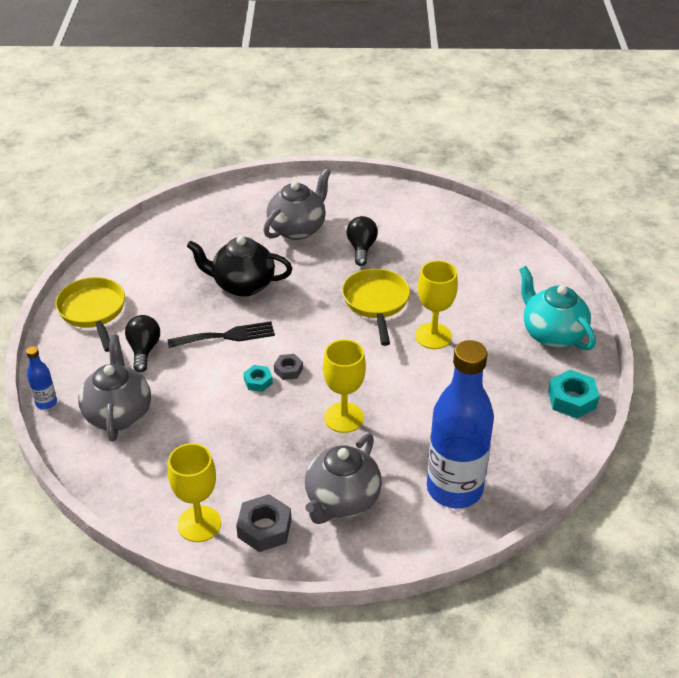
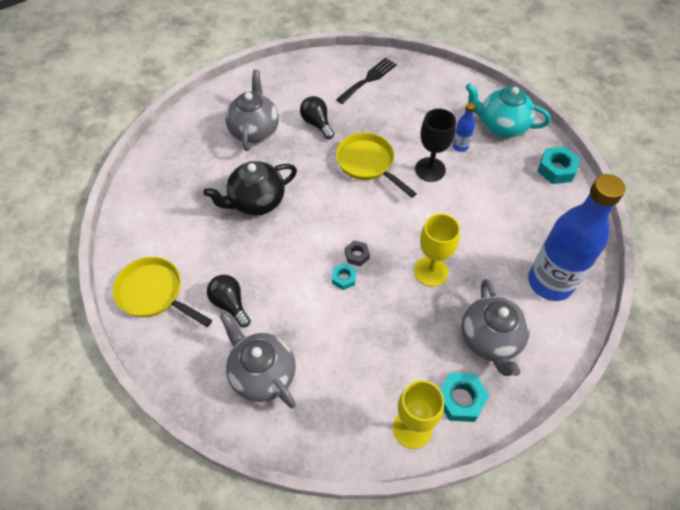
camera: 35 degrees left, 15 degrees up
(46, 403) = (191, 403): blue bottle -> blue bottle (460, 146)
(226, 336) = (284, 253): black fork -> black fork (368, 79)
(264, 528) = (460, 399): grey nut -> turquoise nut
(433, 336) = (430, 169): yellow goblet -> black goblet

